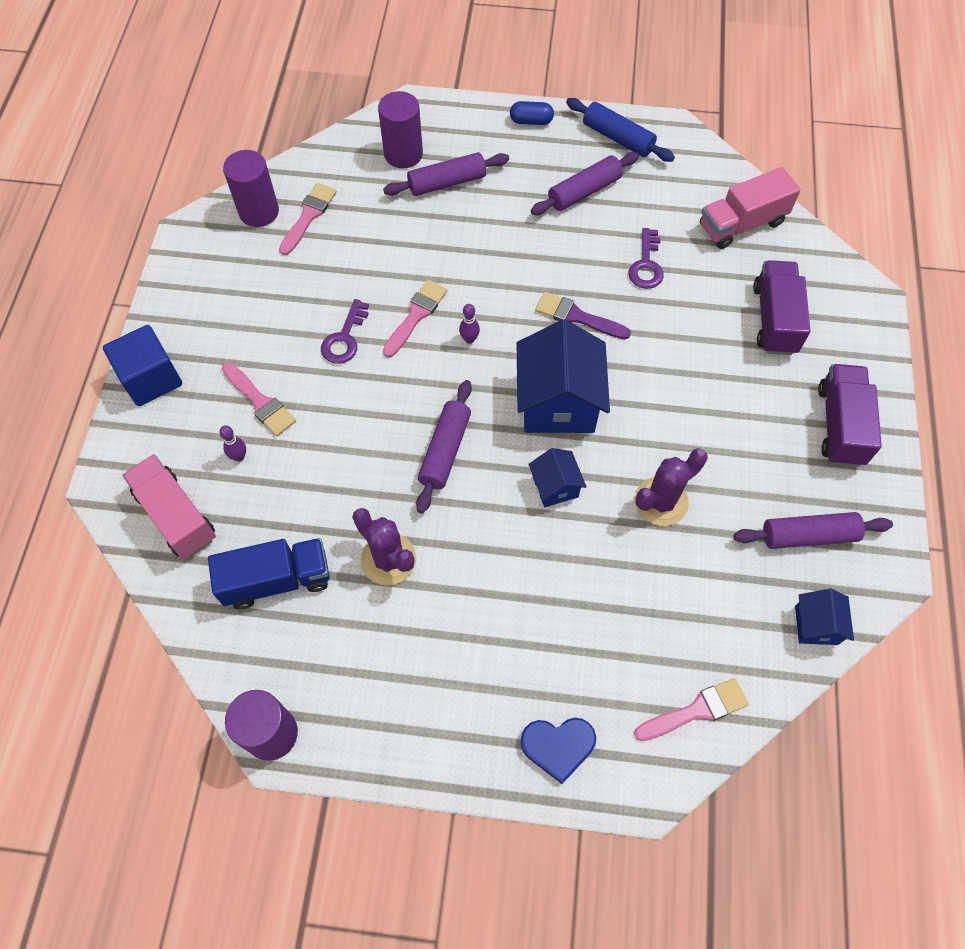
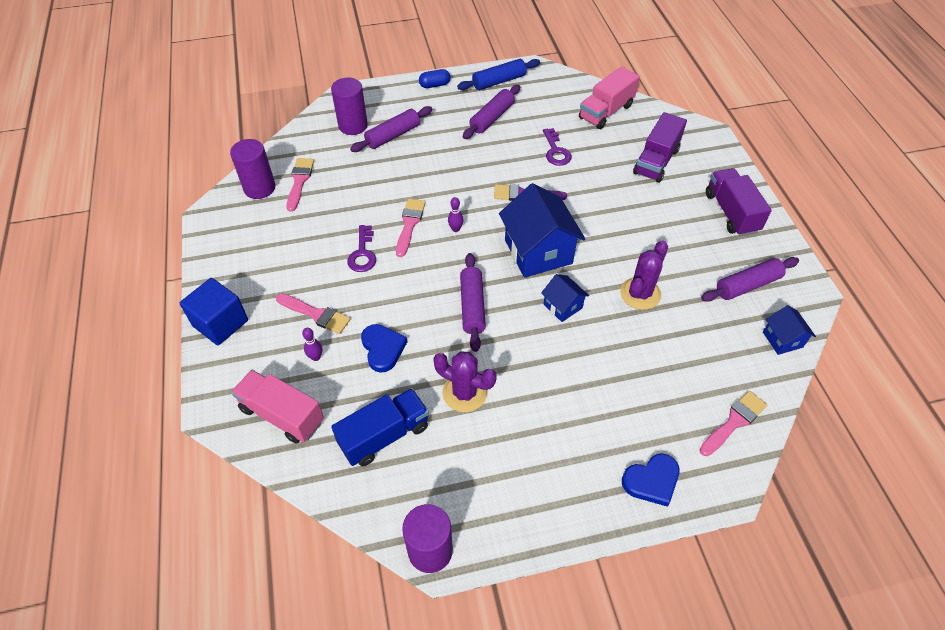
camera: 20 degrees left, 10 degrees down
(318, 471) = (383, 349): none -> blue heart
(617, 138) = (499, 81): blue rolling pin -> blue rolling pin turned 45 degrees counterclockwise
(774, 319) = (656, 161): purple truck -> purple truck turned 135 degrees counterclockwise

